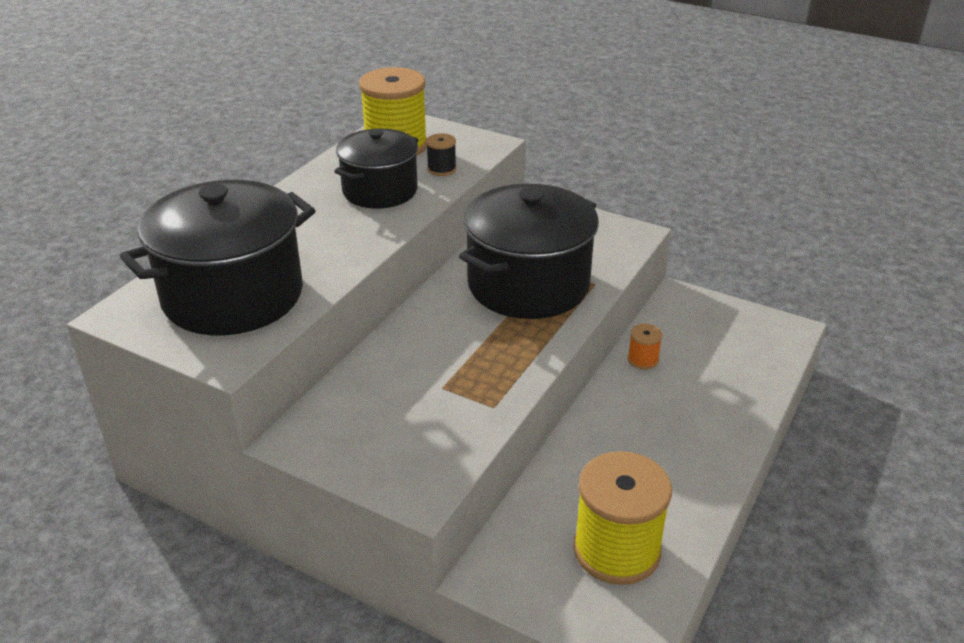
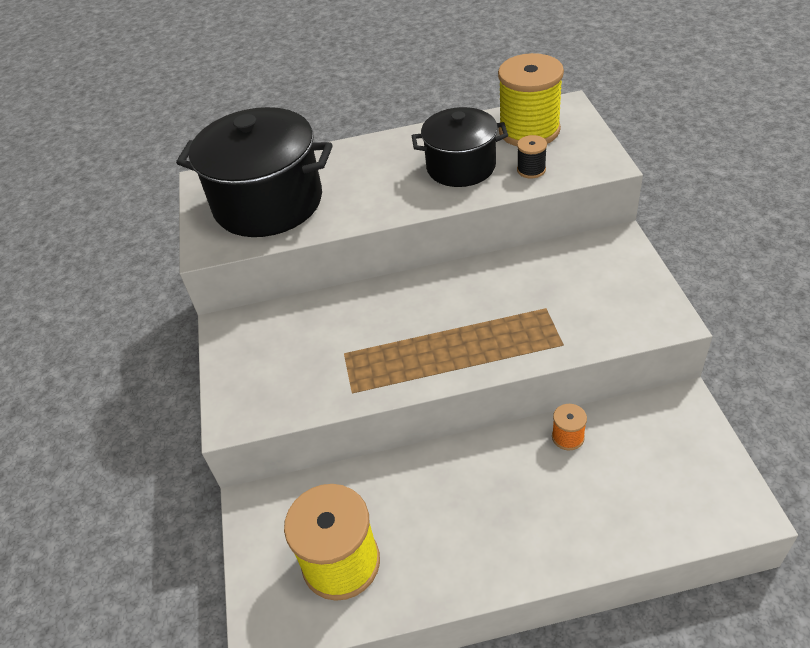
camera: 55 degrees right, 10 degrees up
(528, 285) = (511, 311): black pot -> none

